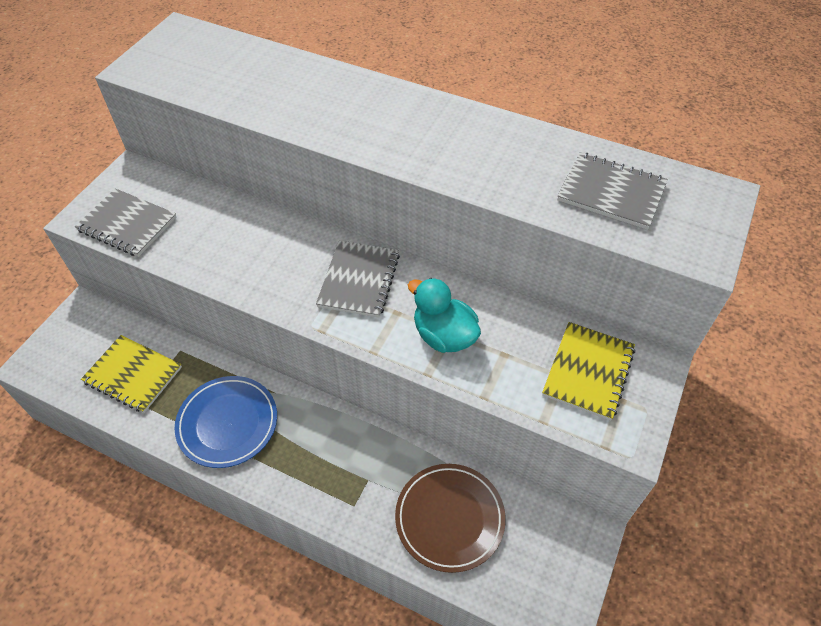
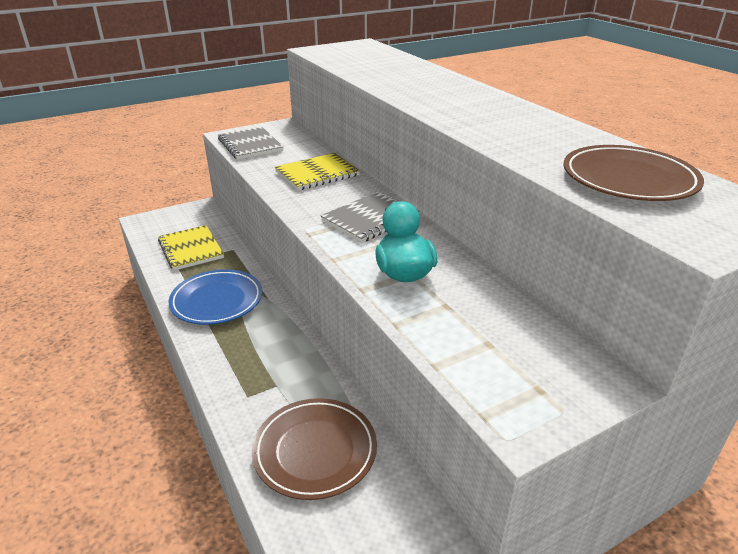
camera: 35 degrees right, 20 degrees down
(588, 371) = (522, 353): yellow notebook -> yellow notebook (317, 174)
(611, 192) = (628, 179): grey notebook -> brown plate

